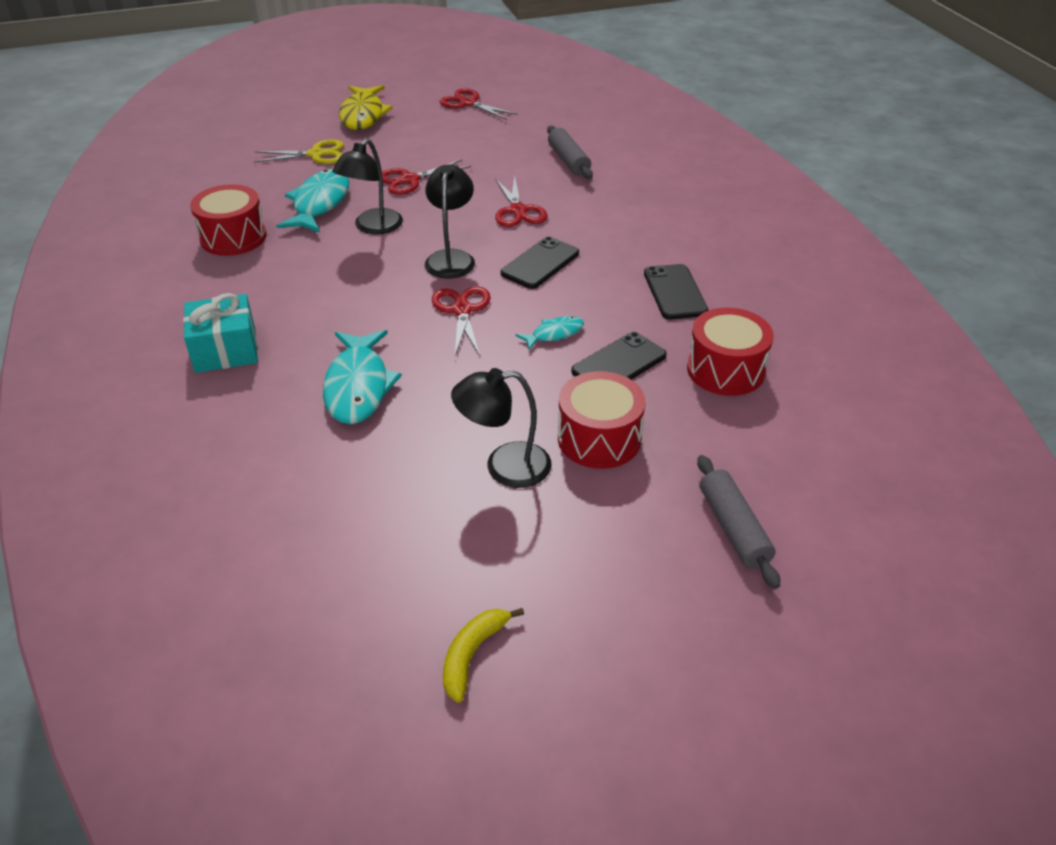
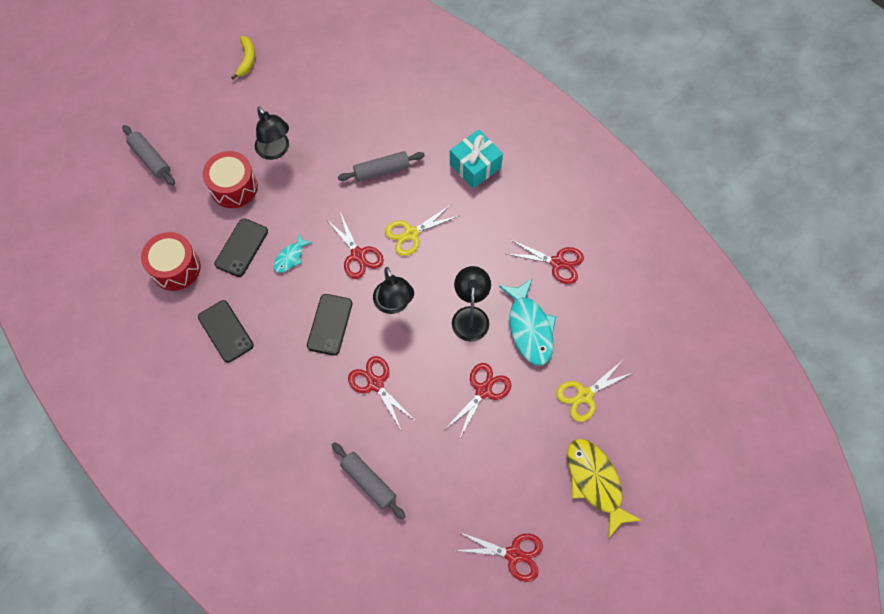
camera: 155 degrees right, 25 degrees up
(233, 237) = (557, 263): red drum -> red scissors
(358, 386) = (382, 170): turquoise fish -> grey rolling pin
(377, 309) = (411, 234): none -> yellow scissors
(504, 466) = (275, 151): black lamp -> black lamp turned 90 degrees clockwise

